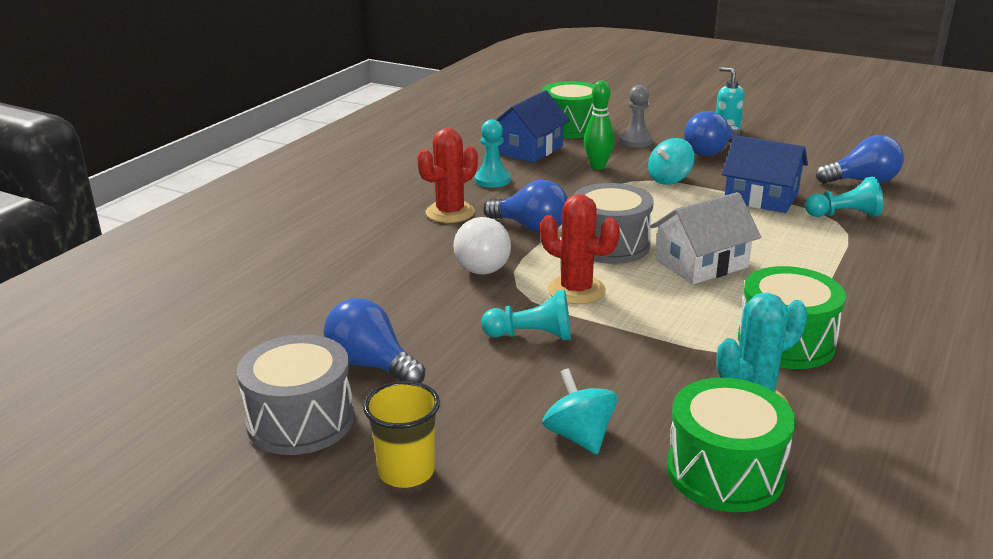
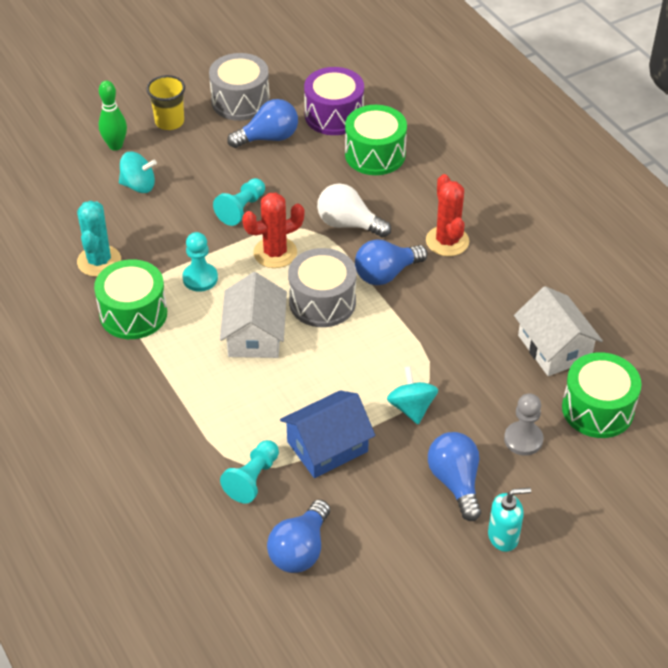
camera: 120 degrees right, 20 degrees up
(282, 332) = (334, 115): none -> purple drum
(492, 180) = (496, 291): turquoise pawn -> turquoise pawn (200, 278)
(529, 149) = (554, 347): blue house -> white house
(597, 166) = (477, 375): green bowling pin -> green bowling pin (115, 146)
(725, 472) = (67, 220): green drum -> green drum (375, 154)

